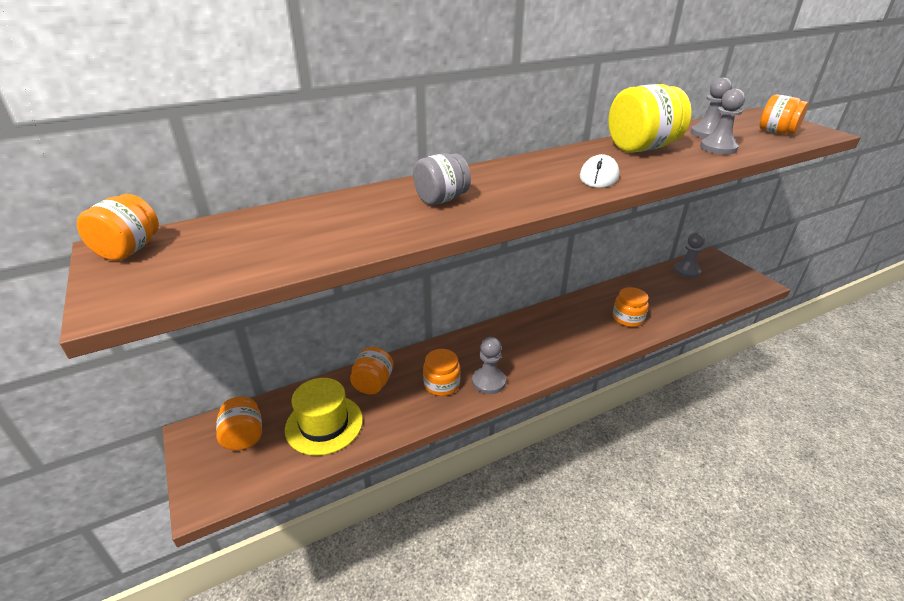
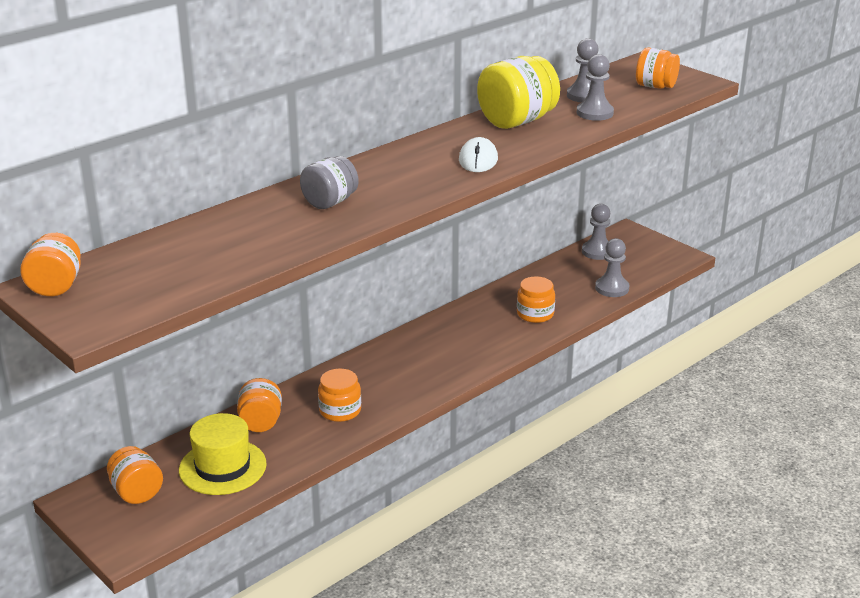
camera: 15 degrees left, 5 degrees down
(488, 382) = (392, 400): grey pawn -> grey pawn (612, 288)

